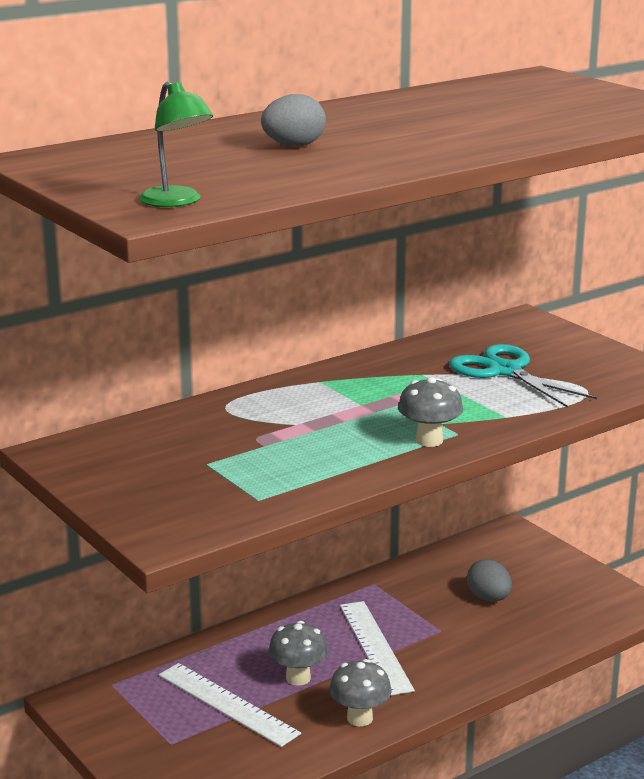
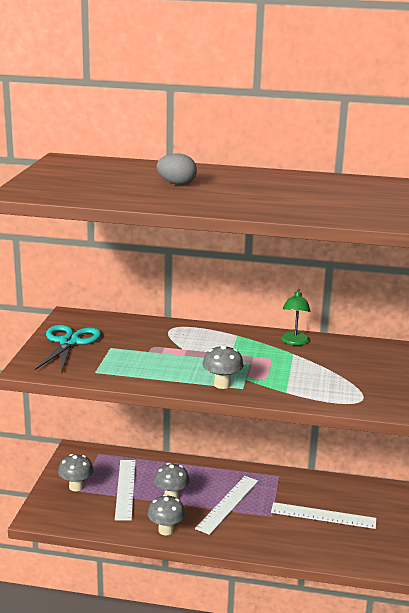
camera: 45 degrees right, 0 degrees up
(159, 741) = (76, 487): none -> grey mushroom
(177, 202) = (45, 191): green lamp -> green lamp (294, 342)
(489, 598) = (323, 515): grey egg -> white ruler
(505, 371) = (339, 371): turquoise scissors -> turquoise scissors (69, 342)

